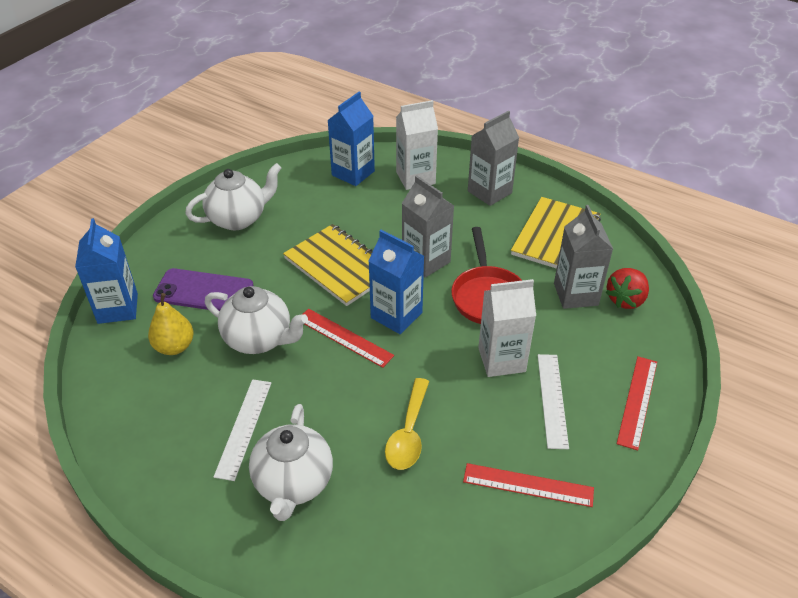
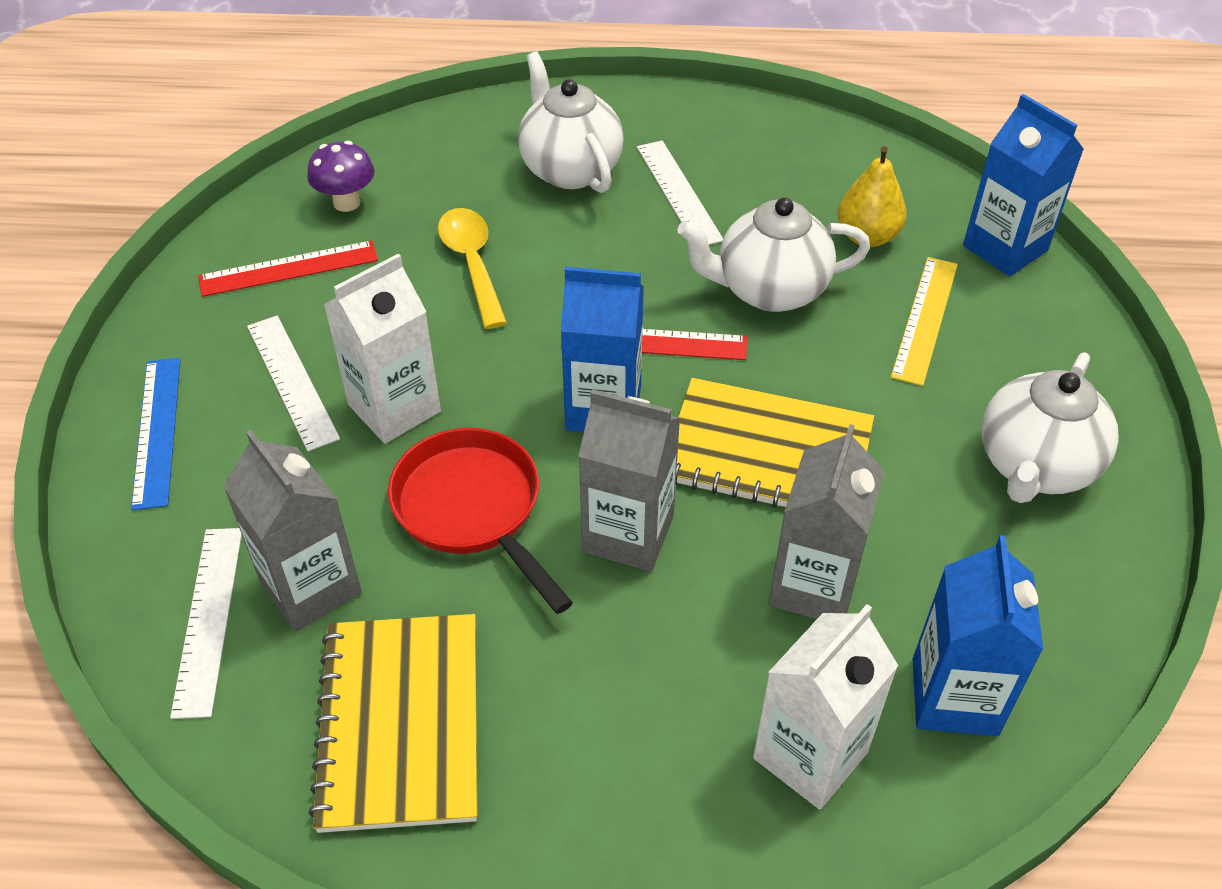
camera: 150 degrees right, 5 degrees up
(203, 291) = (924, 319): purple phone -> yellow ruler
(465, 529) = (346, 203): none -> purple mushroom
(489, 192) = (614, 796): grey carton -> grey carton (814, 586)
(625, 300) = (208, 619): red strawberry -> white ruler
(637, 401) = (157, 431): red ruler -> blue ruler

